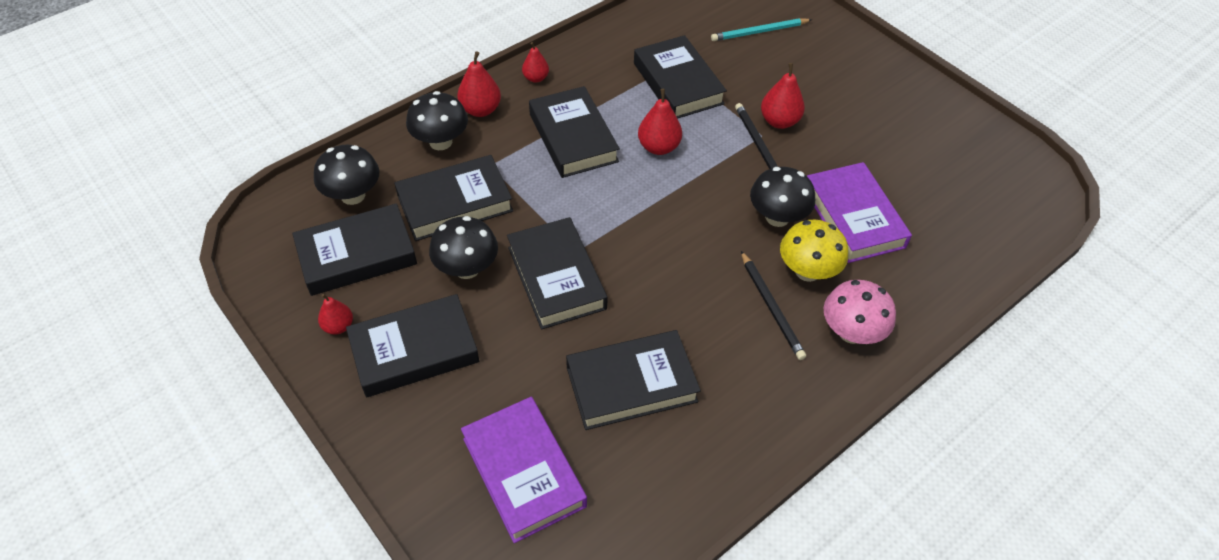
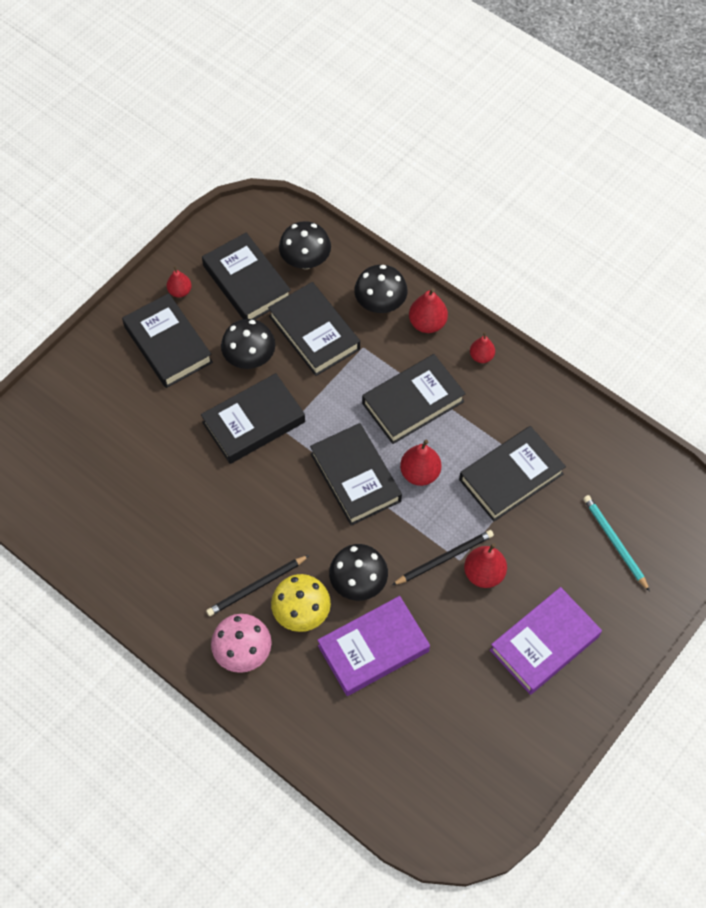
camera: 80 degrees right, 10 degrees up
(523, 472) = (81, 437): purple book -> purple book (544, 643)
(631, 384) = (163, 493): black book -> black book (355, 477)

